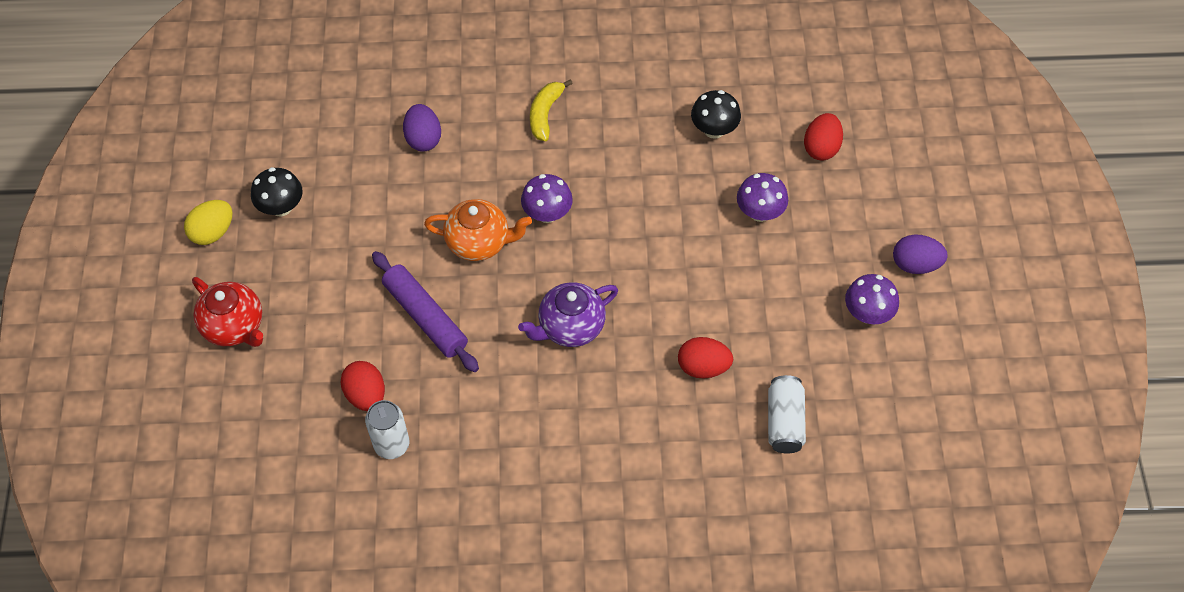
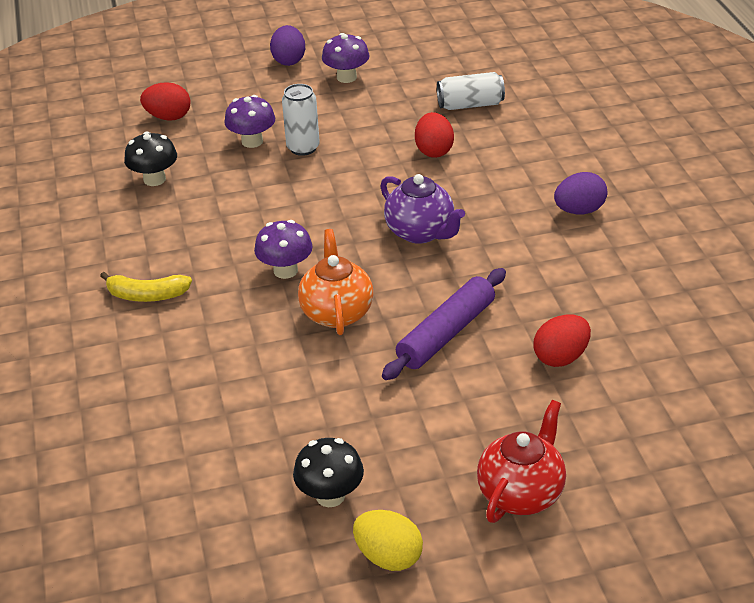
camera: 100 degrees left, 20 degrees down
(391, 445) = (608, 326): white can -> white can (303, 148)
(423, 139) = (197, 387): purple egg -> purple egg (579, 211)

